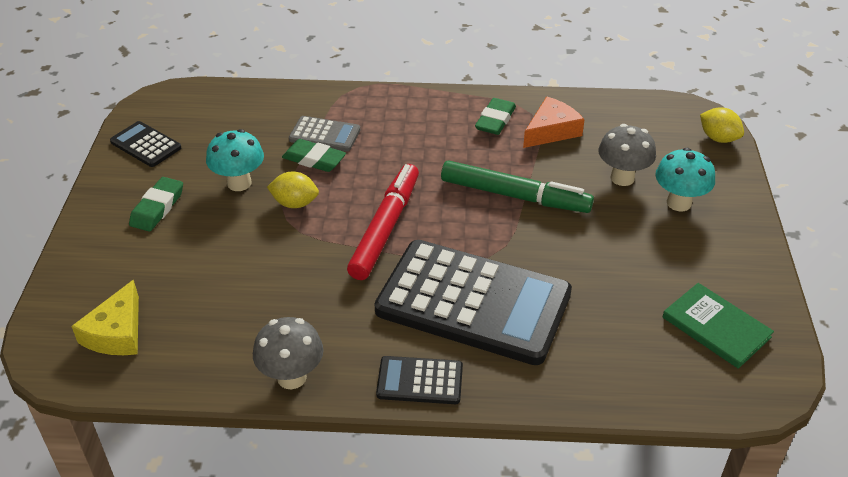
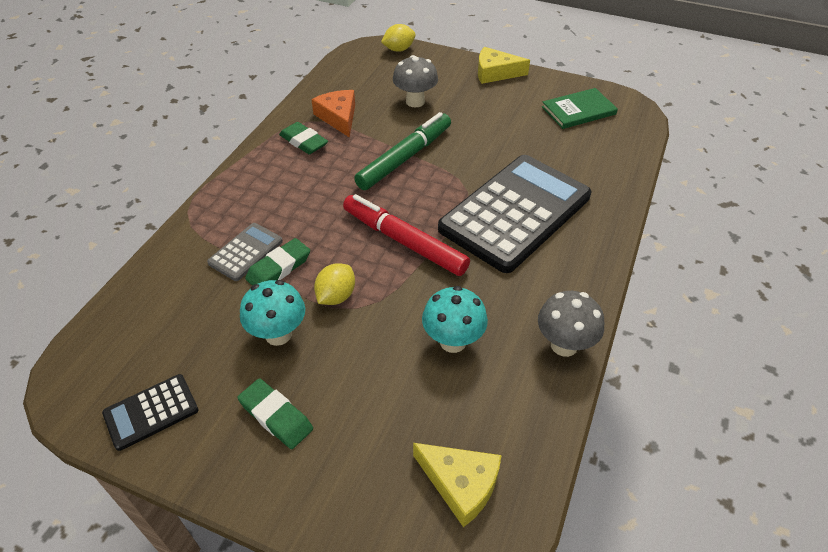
camera: 70 degrees left, 5 degrees up
(420, 381) = (589, 264): black calculator -> none
(679, 203) = (455, 86): turquoise mushroom -> turquoise mushroom (453, 341)
(738, 231) = (495, 73): none -> yellow cheese

